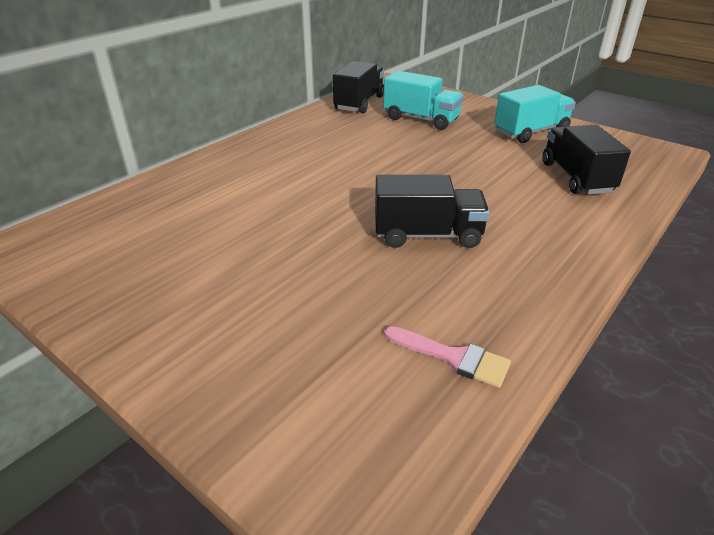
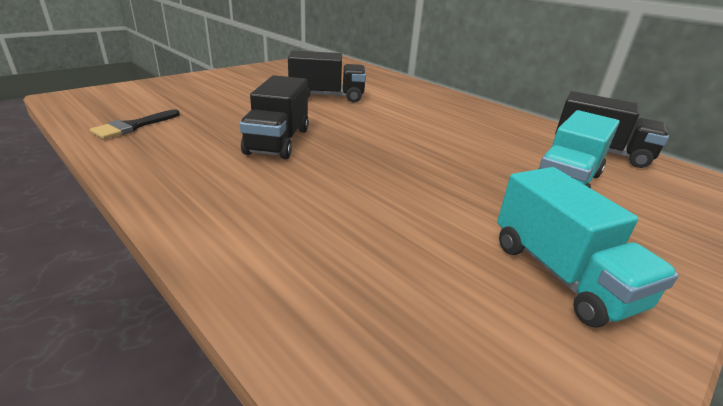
camera: 95 degrees right, 5 degrees down
(453, 357) = (133, 126): pink brush -> black brush
(576, 177) = (370, 268): black truck -> black truck (327, 96)

